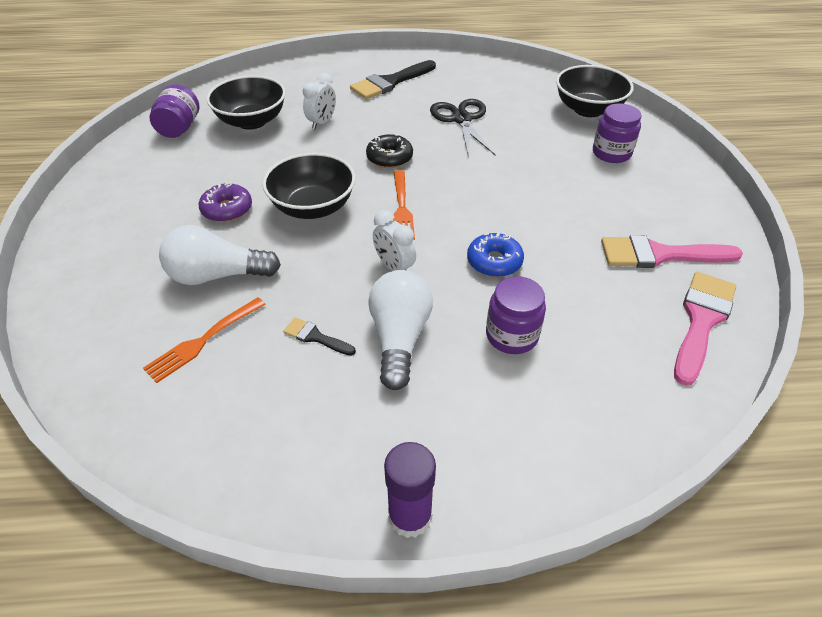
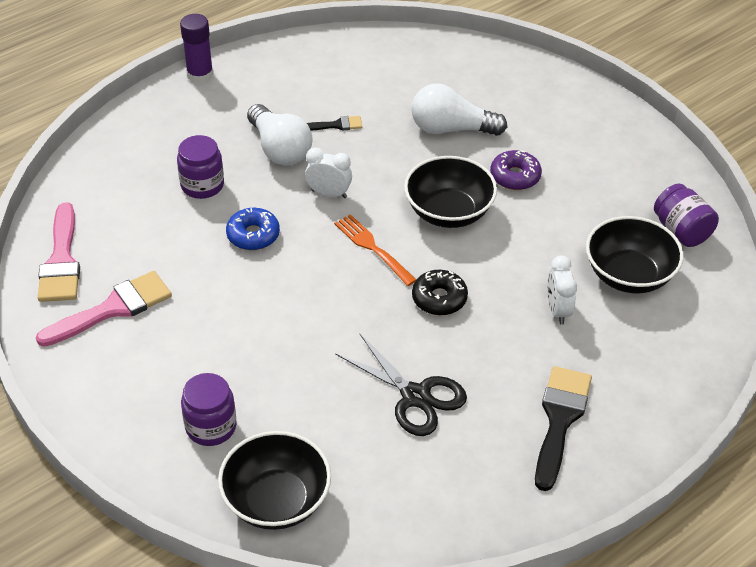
camera: 145 degrees right, 0 degrees up
(204, 340) = (405, 92): orange fork -> none
(217, 275) = (451, 129): white light bulb -> white light bulb turned 135 degrees counterclockwise

